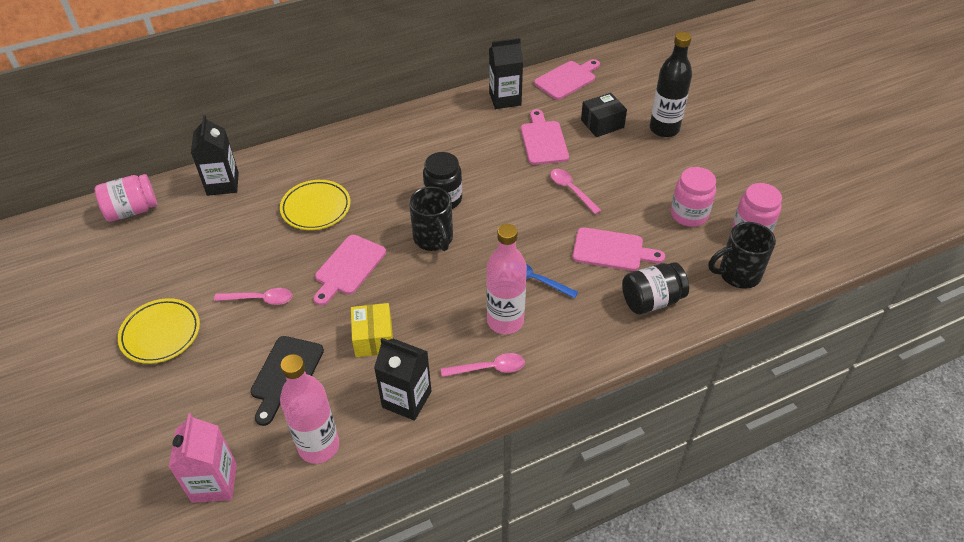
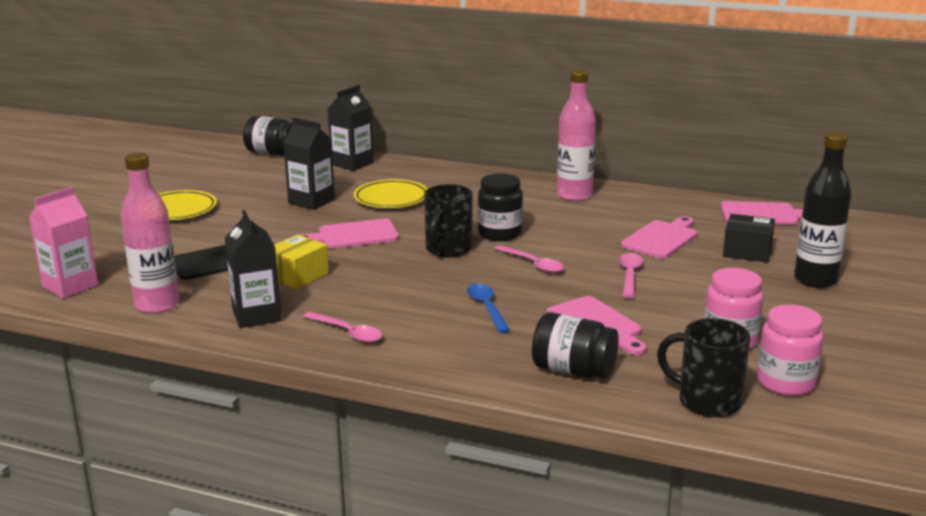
camera: 45 degrees right, 25 degrees down
(132, 210) = (273, 153): pink jar -> black jar
(260, 299) = (265, 223): pink spoon -> pink spoon (533, 264)
(505, 99) = (672, 204): black carton -> black carton (311, 201)
(505, 321) = (414, 316): pink bottle -> pink bottle (574, 196)

